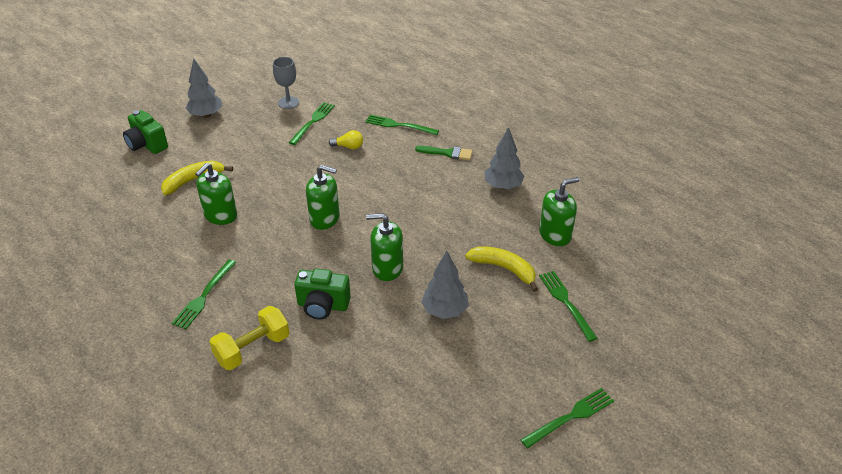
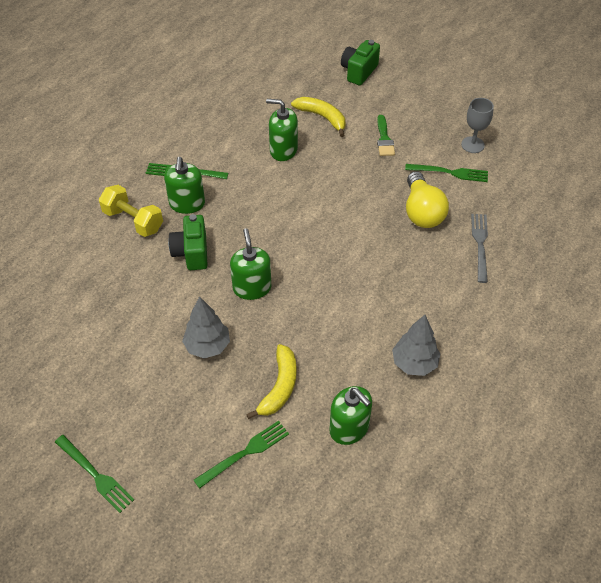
camera: 75 degrees right, 10 degrees up
(206, 115) = (421, 93): grey tree -> none
(325, 218) = (305, 223): green soap dispenser -> green soap dispenser (187, 204)
(348, 147) = (422, 212): yellow light bulb -> yellow light bulb, size x1.98
(398, 125) = (480, 244): green fork -> grey fork
(447, 153) = (451, 299): green brush -> green brush (384, 139)

